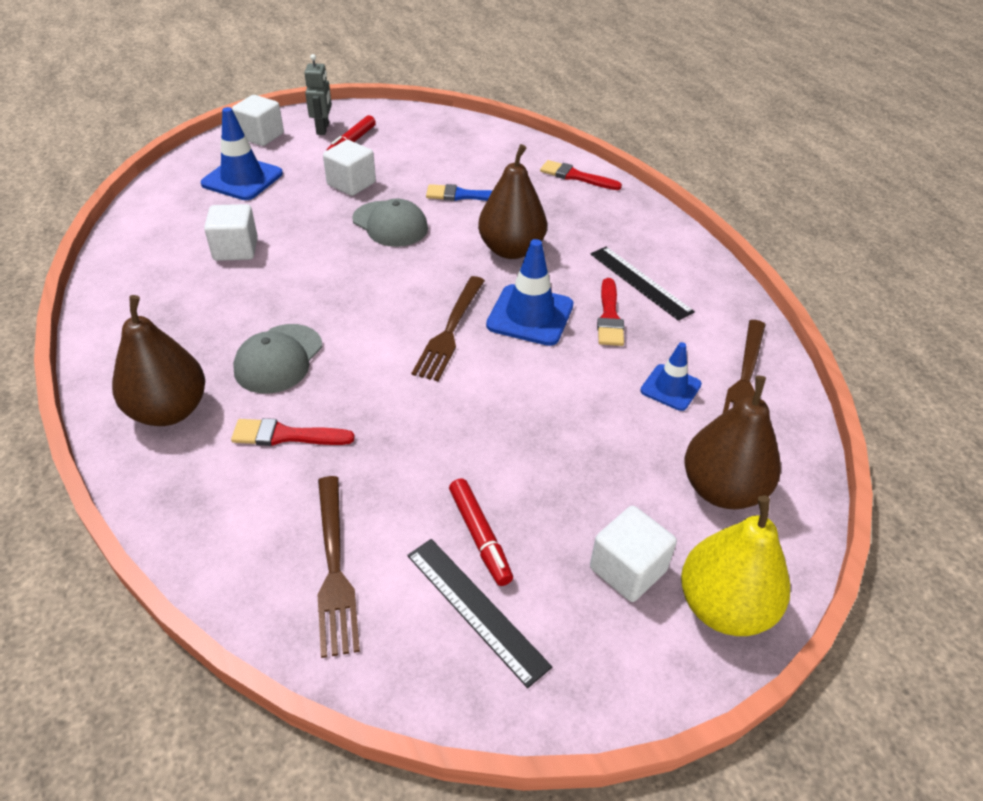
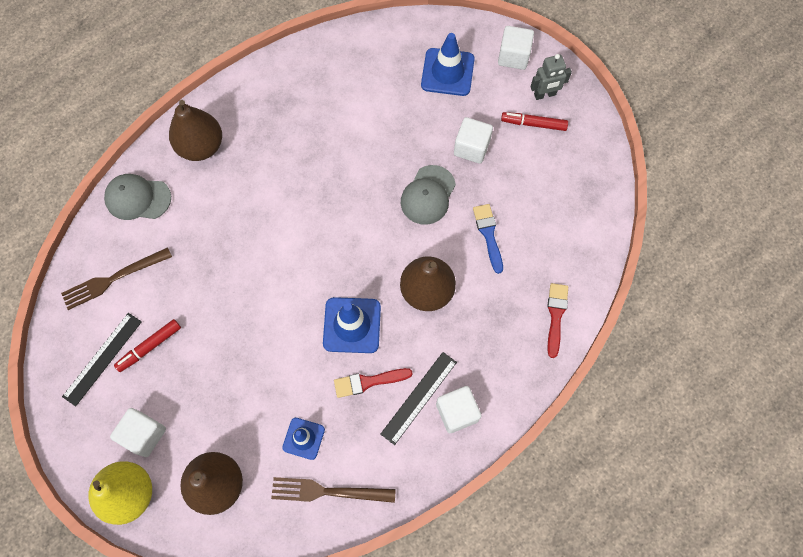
camera: 75 degrees right, 25 degrees up
(235, 249) = (360, 109): white cube -> white cube (457, 412)
(278, 359) = (260, 184): grey cap -> grey cap (138, 198)
(286, 435) = (198, 216): red brush -> none
(450, 331) = (318, 276): brown fork -> none

